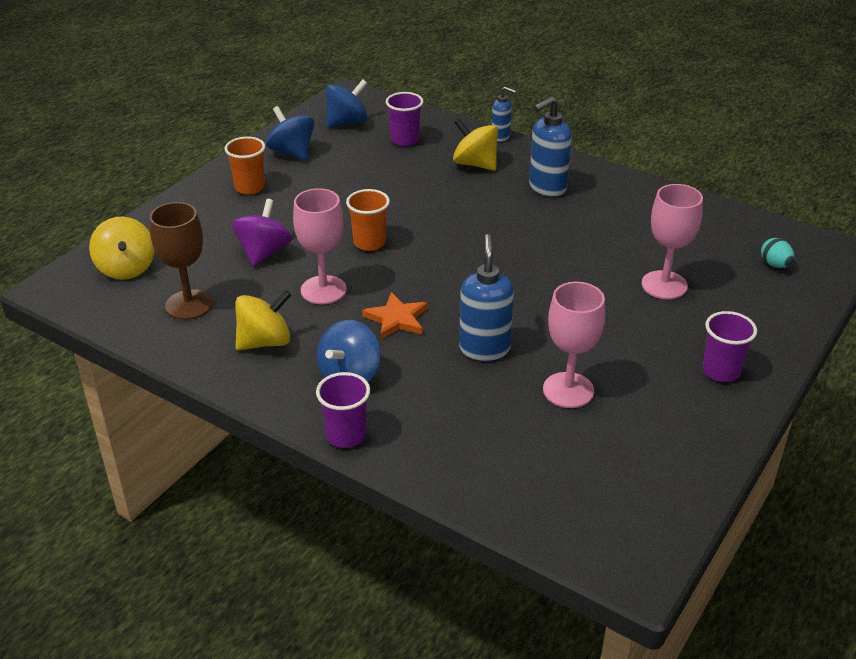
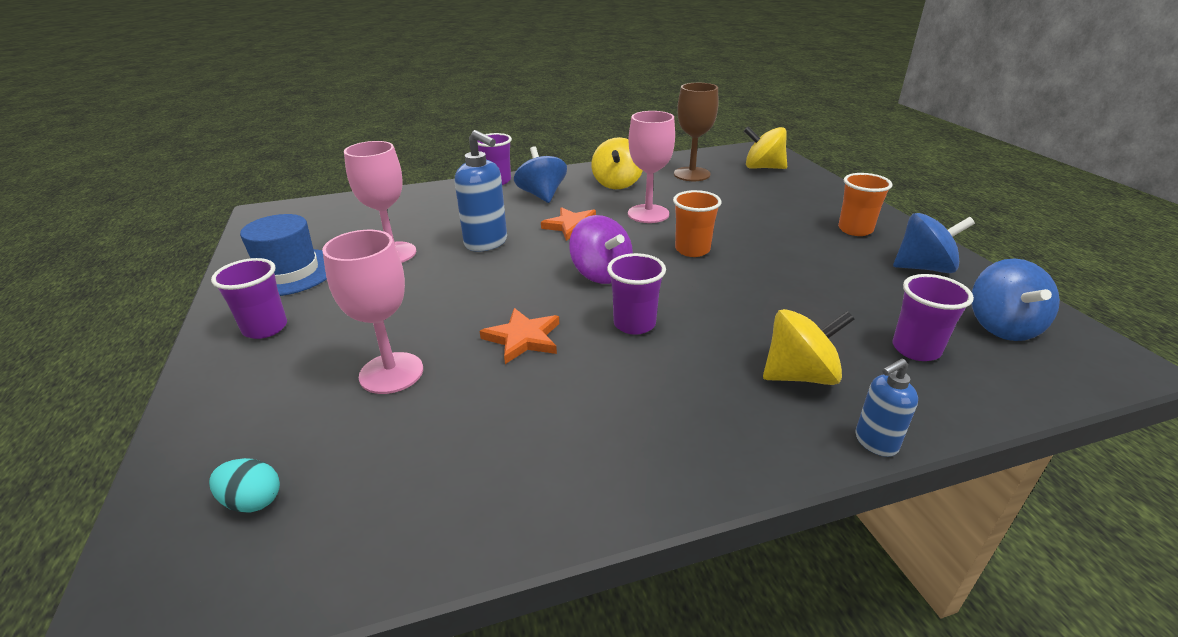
camera: 130 degrees right, 5 degrees down
(264, 252) = (730, 208): purple spinning top -> purple spinning top (601, 274)
(499, 227) = (634, 324): none -> purple cup
(547, 188) = (678, 404): blue soap dispenser -> none
(569, 258) = (523, 338): none -> orange star
(670, 427) = (289, 272): none -> blue hat

